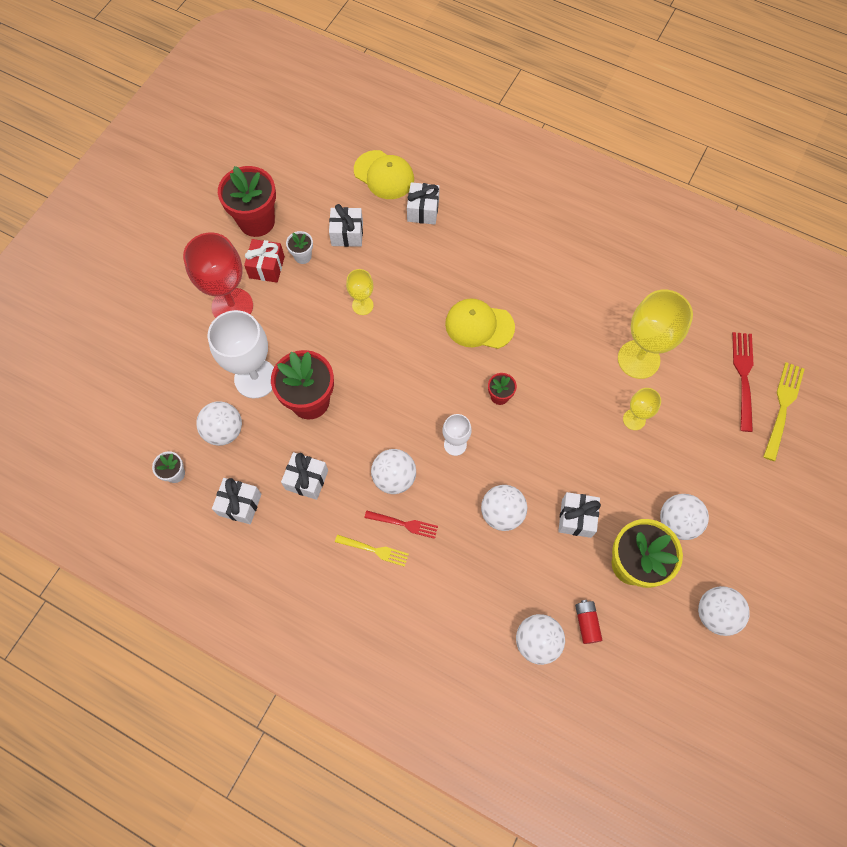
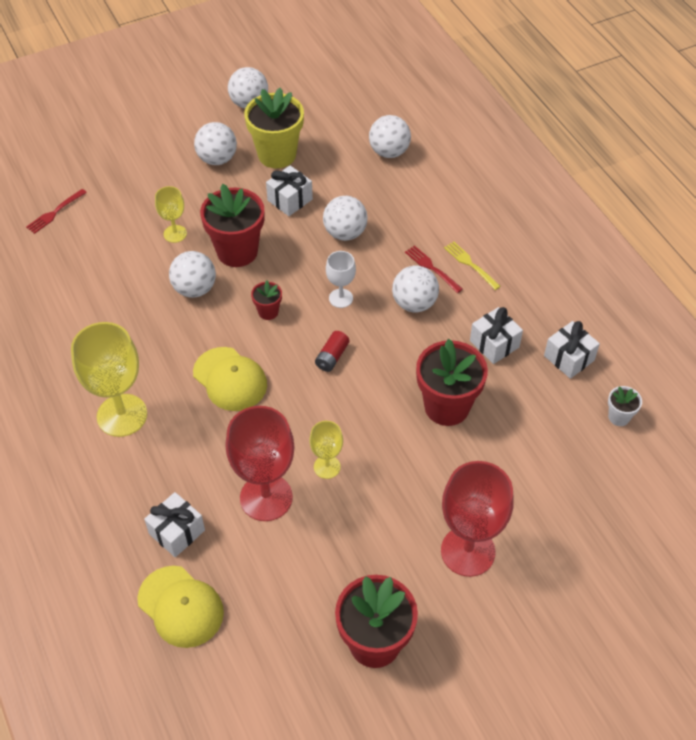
camera: 145 degrees left, 15 degrees down
(224, 431) = (549, 428): white ball -> white ball (195, 289)
(255, 378) = (488, 459): white goblet -> none
(267, 267) = (400, 574): red gift -> none
(303, 256) = (351, 562): white flower pot -> none
(347, 234) = (282, 558): white gift -> none
(384, 175) = (181, 606): yellow cap -> yellow cap turned 150 degrees clockwise
(386, 262) = (266, 497): none -> red goblet
(571, 435) = (237, 251): none -> red flower pot
(586, 623) = (343, 143): red battery -> red battery (332, 357)
(638, 359) = (121, 271): yellow goblet -> yellow goblet (122, 415)
(743, 377) = (55, 212): red fork -> red fork, size x0.64
(782, 407) = (53, 178): yellow fork -> none

